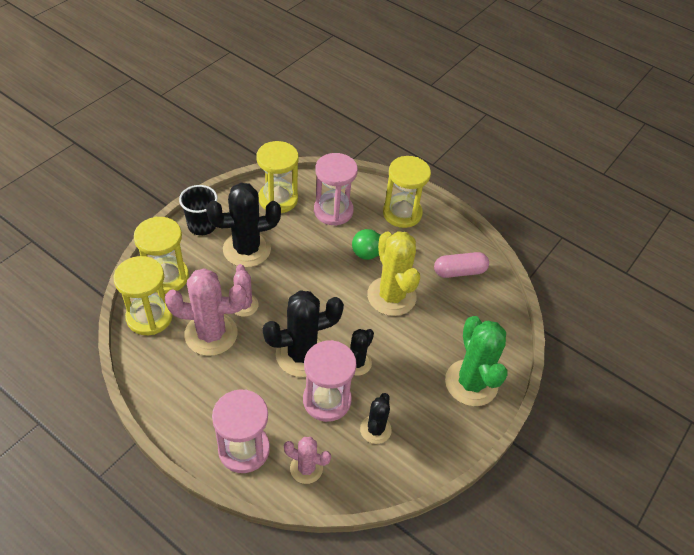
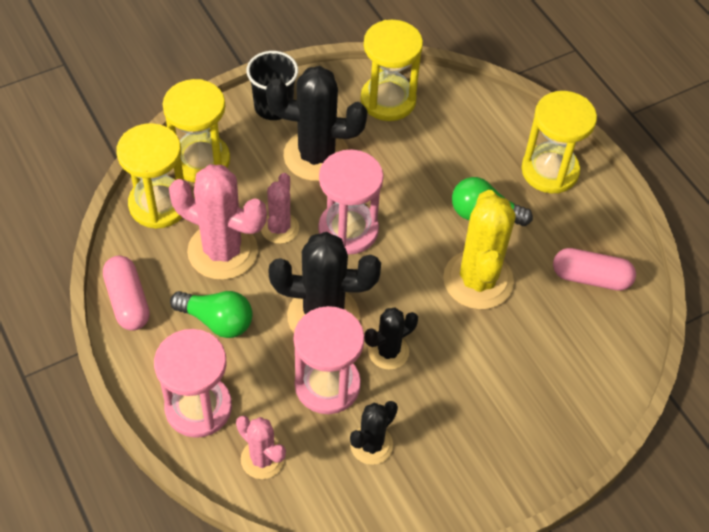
camera: 25 degrees right, 5 degrees up
(157, 392) = (127, 301): none -> pink capsule
(229, 383) = (217, 321): none -> green light bulb
(333, 211) = (455, 138): pink hourglass -> pink hourglass (348, 230)
(471, 383) = (529, 432): green cactus -> none

